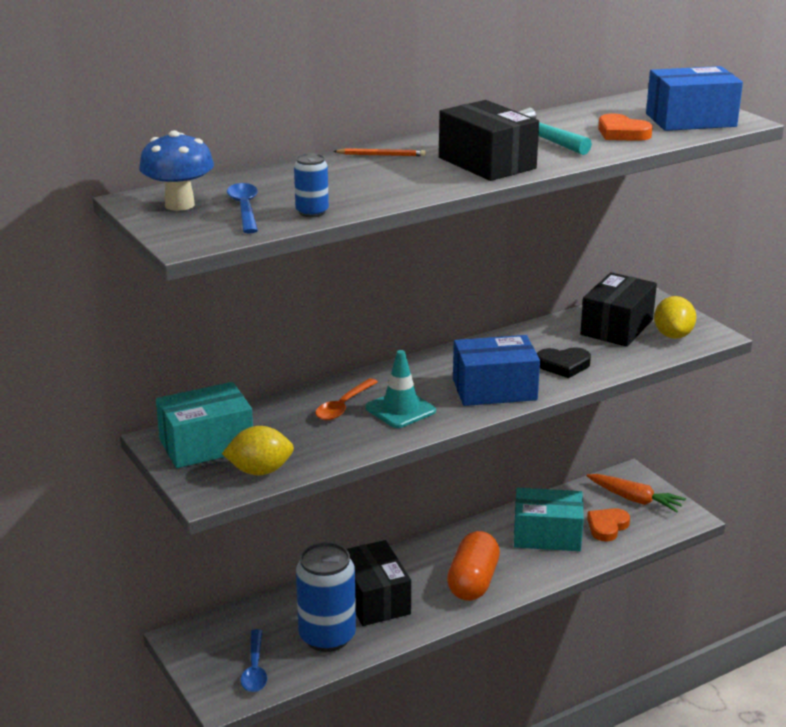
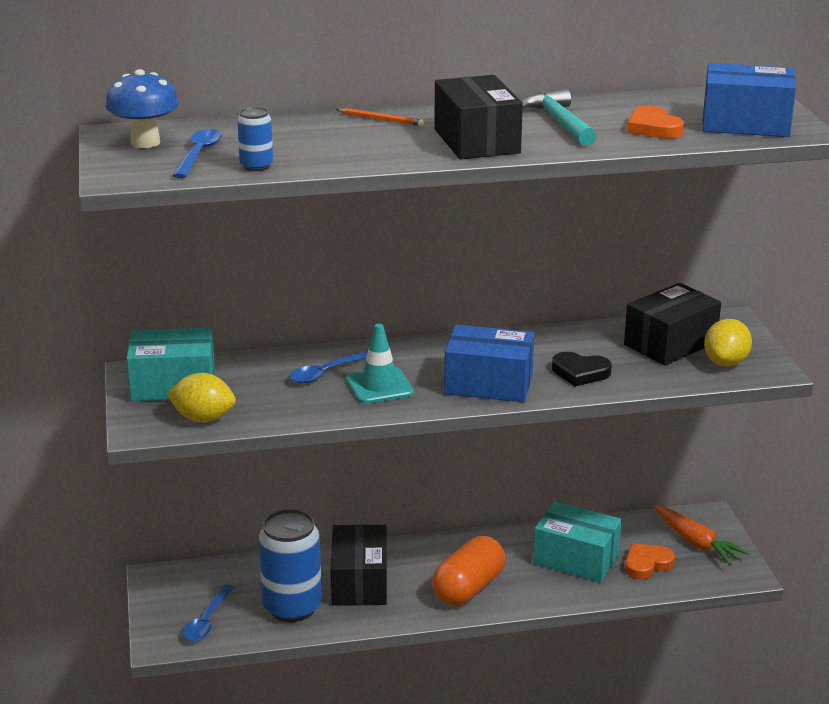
camera: 20 degrees right, 0 degrees up
(343, 406) = (326, 373): orange spoon -> blue spoon

